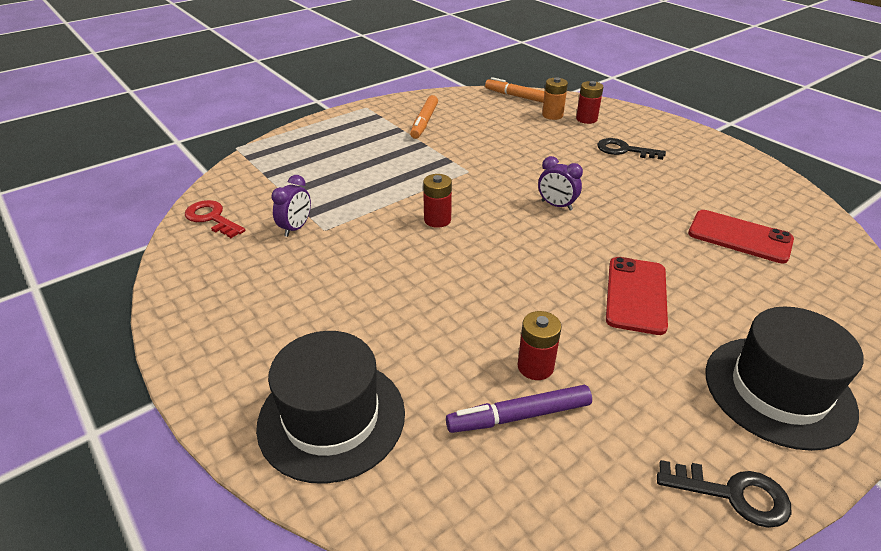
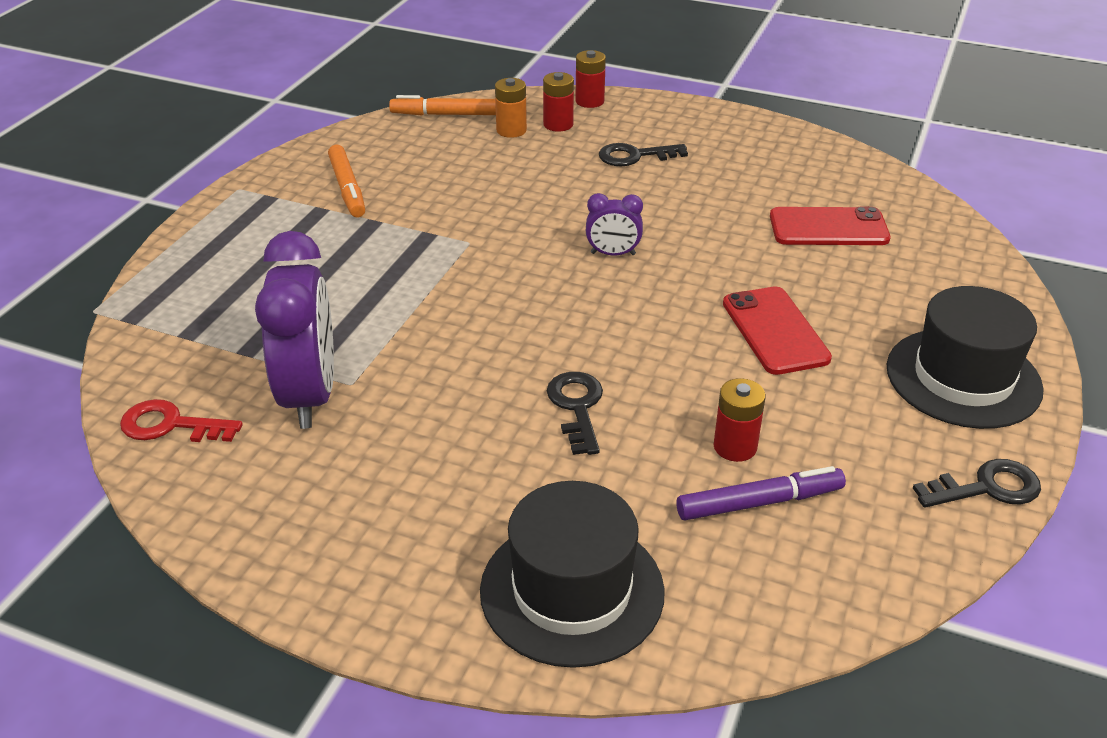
camera: 30 degrees left, 0 degrees up
(296, 228) = (310, 395): purple clock -> purple clock, size x2.08
(437, 220) = (487, 320): red battery -> red battery (589, 101)
(446, 295) = (577, 407): none -> black key
(519, 416) = (759, 502): purple marker -> purple marker turned 150 degrees counterclockwise

